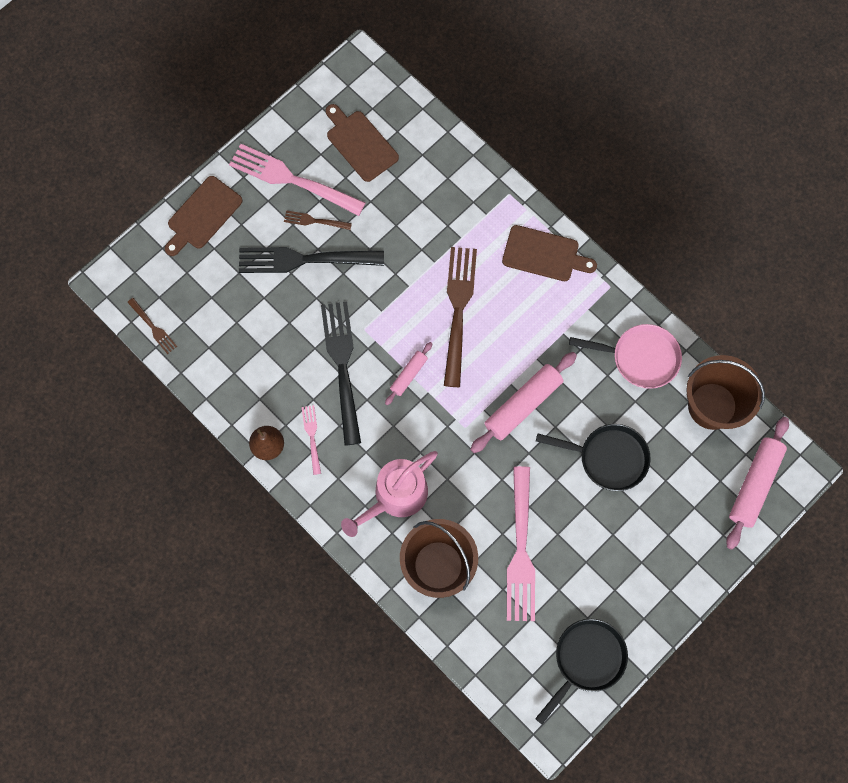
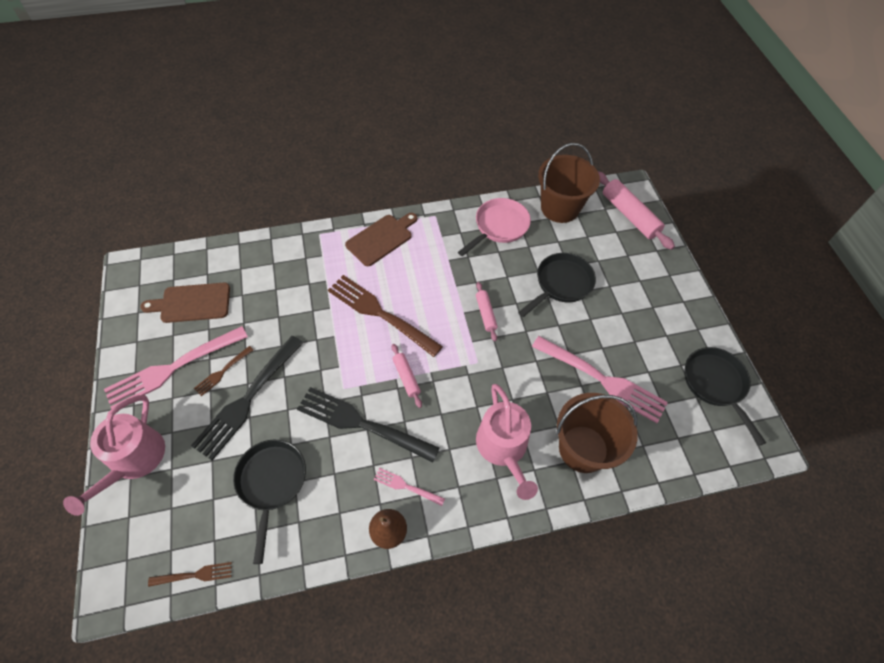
camera: 60 degrees left, 15 degrees down
(202, 215) = (133, 460): brown cutting board -> pink watering can
(250, 331) = (272, 483): none -> black pan
(523, 405) = (485, 314): pink rolling pin -> pink rolling pin, size x0.55

